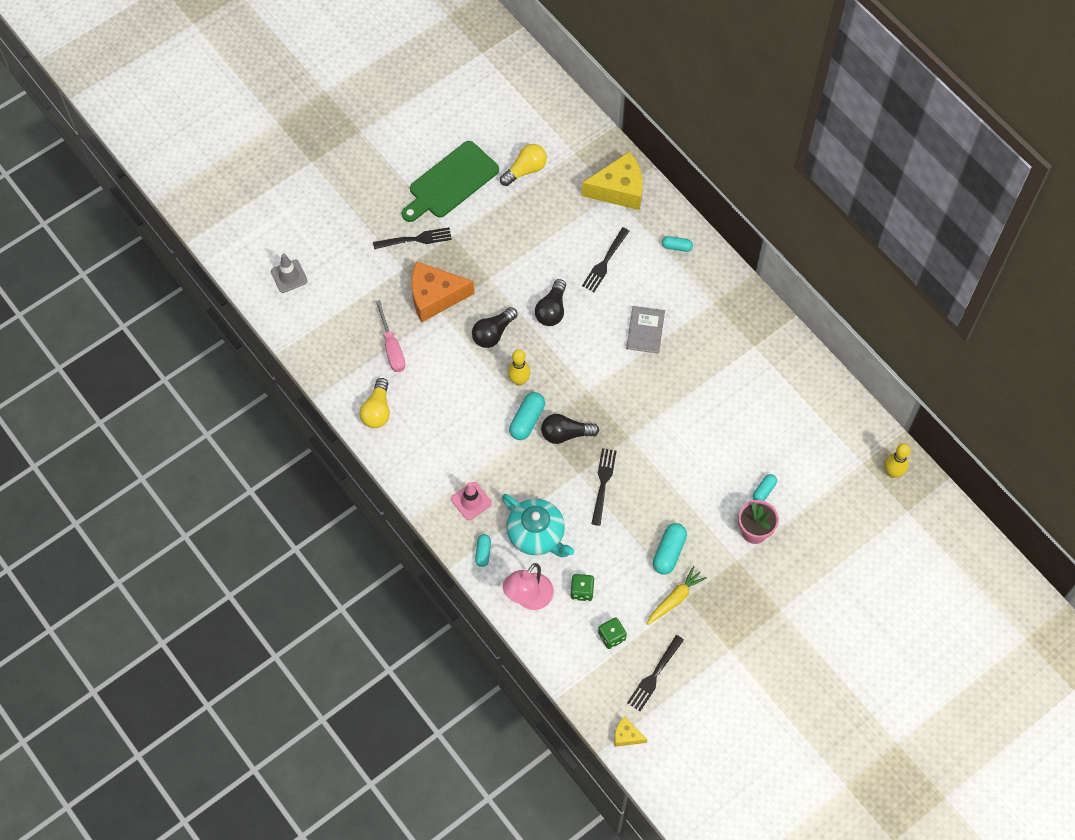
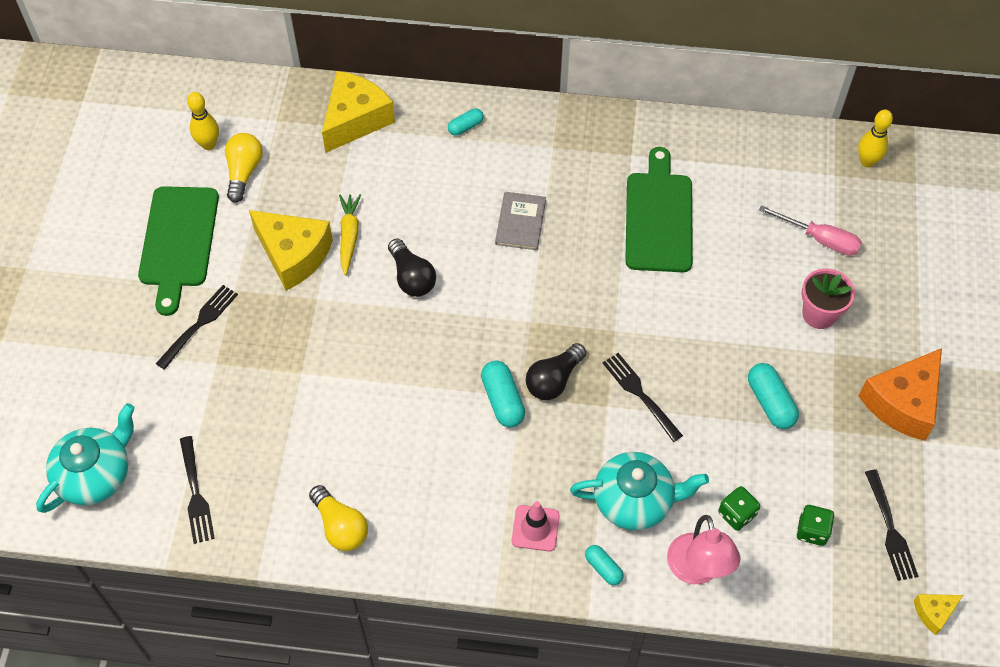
camera: 45 degrees left, 5 degrees down
(289, 276) = (96, 474): grey traffic cone -> turquoise teapot
(392, 347) = (288, 450): pink screwdriver -> pink screwdriver (820, 239)
(435, 296) = (279, 362): orange cheese -> orange cheese (902, 403)
(493, 333) = (378, 347): black light bulb -> none
(503, 242) = (293, 255): none -> yellow cheese
(519, 380) = (453, 369): yellow bowling pin -> yellow bowling pin (208, 144)
(605, 261) = (414, 192): black fork -> black fork (195, 493)
(645, 330) = (520, 222): grey book -> grey book turned 45 degrees clockwise
(675, 598) = (824, 439): yellow carrot -> yellow carrot (349, 236)
(727, 396) = (659, 217): none -> green cutting board
(764, 490) = (785, 271): turquoise capsule -> none

